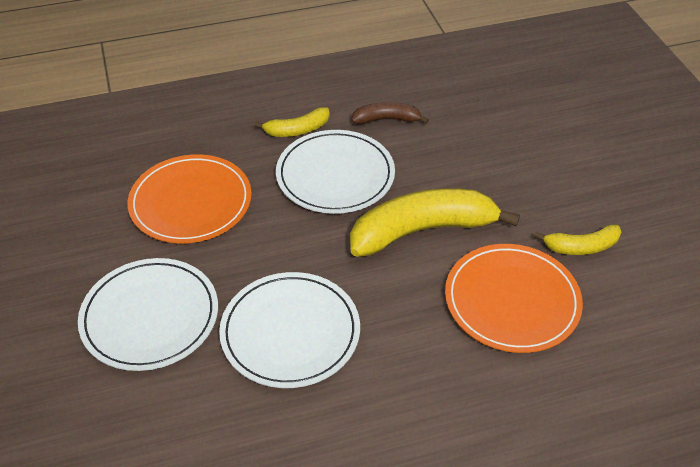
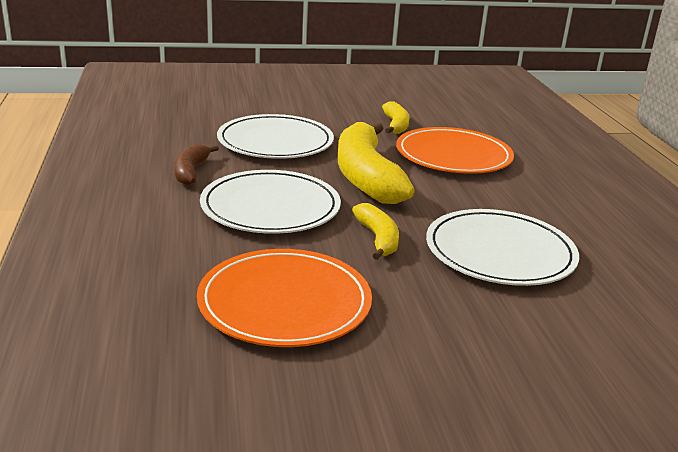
camera: 85 degrees left, 20 degrees down
(150, 317) = (487, 341): white plate -> white plate (275, 142)
(297, 130) = (178, 220): yellow banana -> yellow banana (378, 239)

